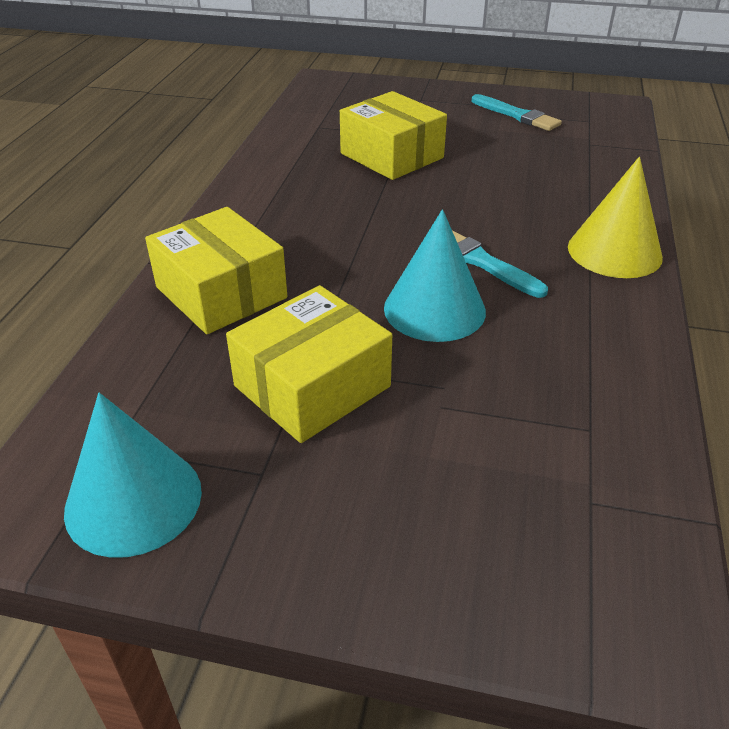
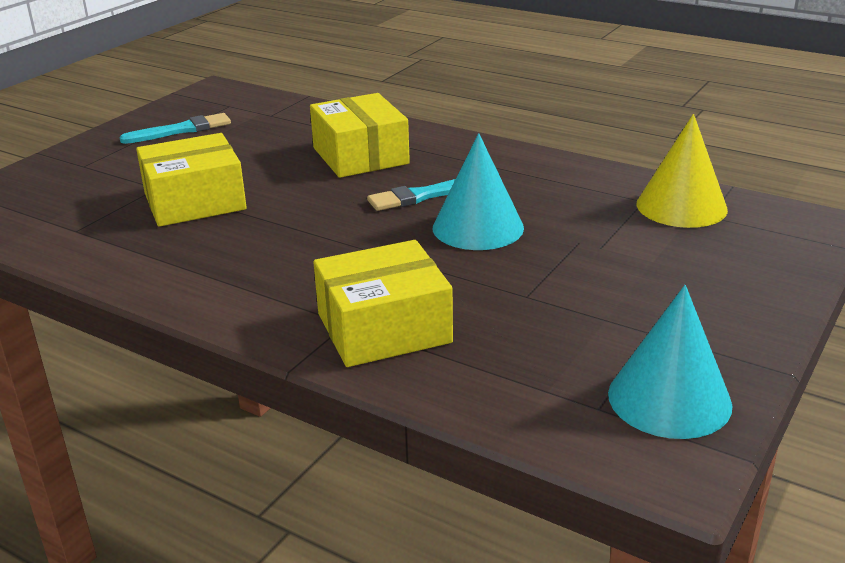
camera: 70 degrees left, 10 degrees down
(312, 386) = (554, 296): yellow box -> yellow box (360, 156)
(614, 251) = (445, 145): yellow cone -> yellow cone (681, 206)

